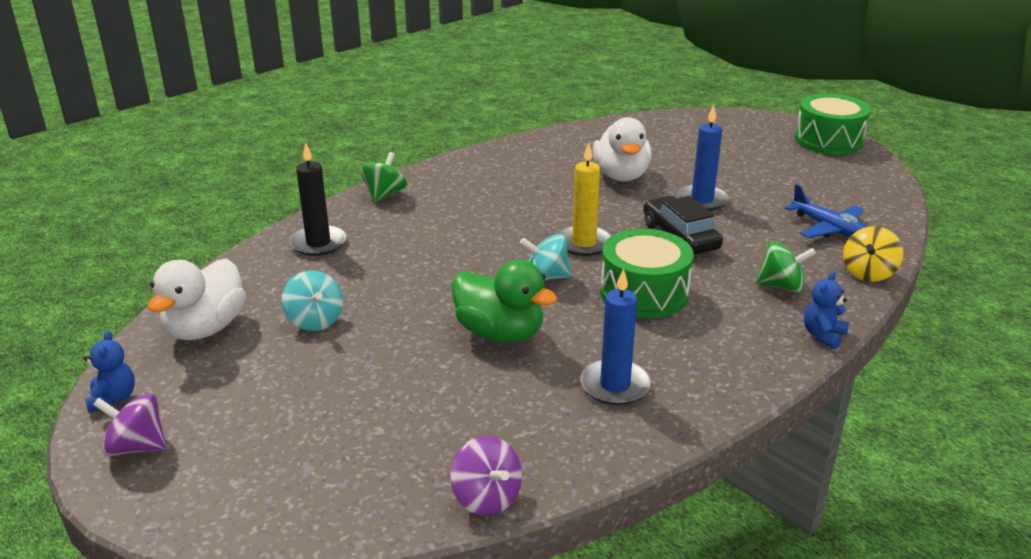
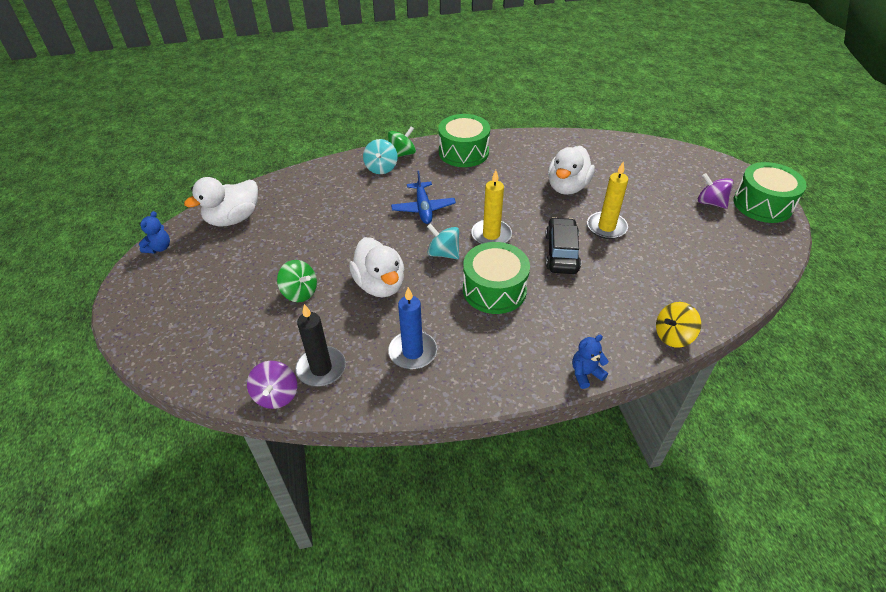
camera: 30 degrees right, 15 degrees up
(137, 447) = (146, 283): purple spinning top -> purple spinning top (710, 203)
(315, 320) = (289, 235): turquoise spinning top -> turquoise spinning top (381, 168)
(318, 243) = (335, 179): black candle -> black candle (321, 368)
(463, 174) = (463, 152): none -> green drum
(500, 333) = (380, 285): green duck -> white duck
(702, 200) = (606, 227): blue candle -> yellow candle
(781, 286) = (595, 321): green spinning top -> green spinning top (300, 292)
(829, 229) = (681, 286): blue plane -> blue plane (423, 208)

